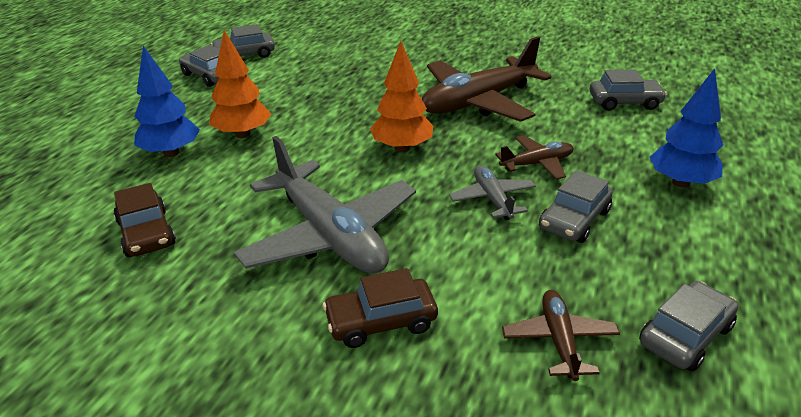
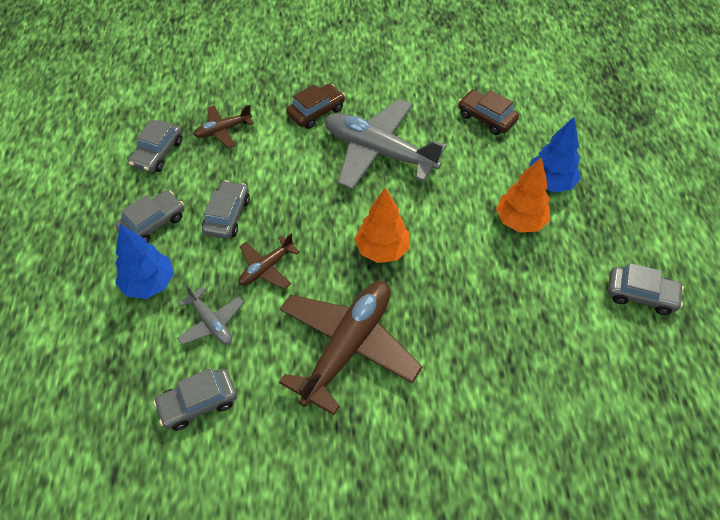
camera: 155 degrees right, 20 degrees up
(244, 55) = (652, 351): grey car -> grey car (153, 223)
(492, 199) = (289, 217): grey plane -> grey plane (211, 322)
(559, 340) = (223, 130): brown plane -> brown plane turned 90 degrees clockwise

